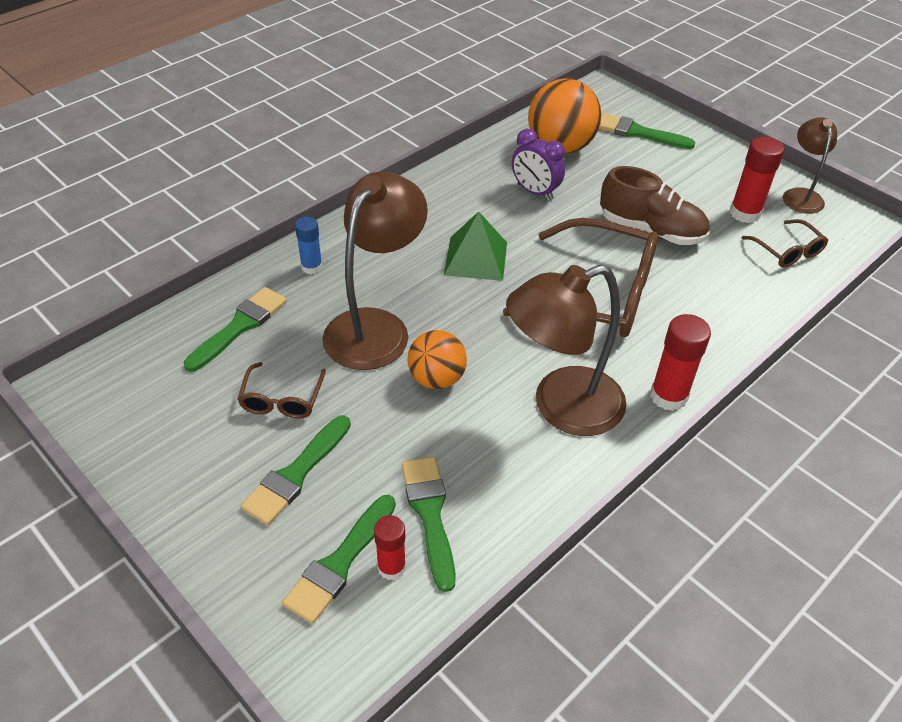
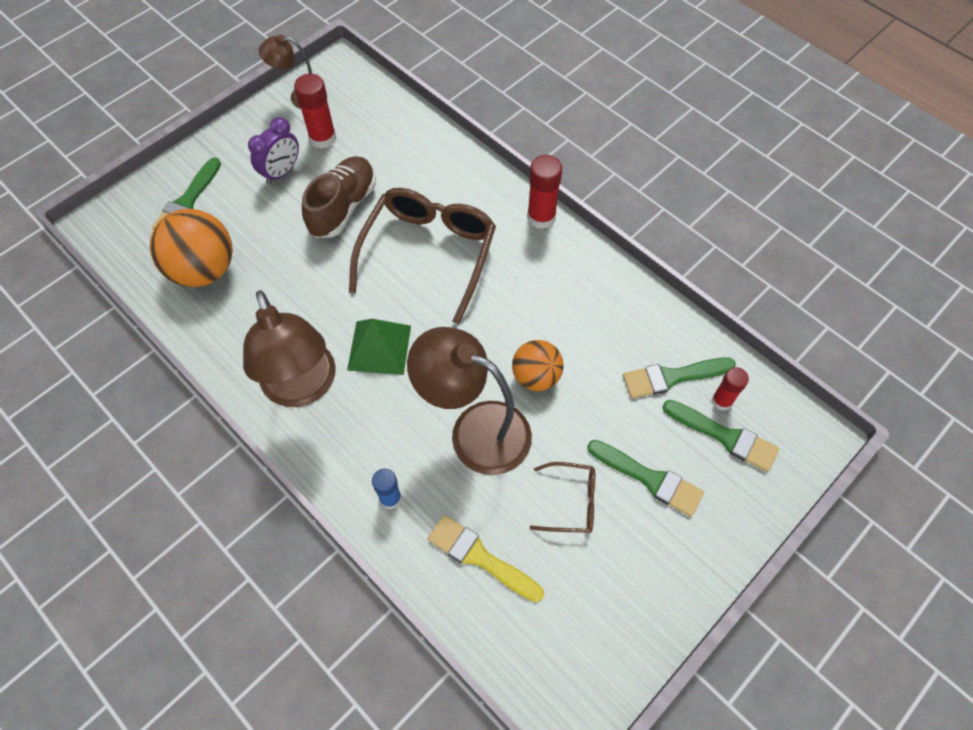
camera: 90 degrees left, 15 degrees up
(240, 326) = (480, 557): green brush -> yellow brush
(535, 192) = (279, 295): purple clock -> purple clock (281, 172)
(561, 407) = (558, 287): brown lamp -> brown lamp (303, 388)
(787, 251) = (374, 119): brown glasses -> none

